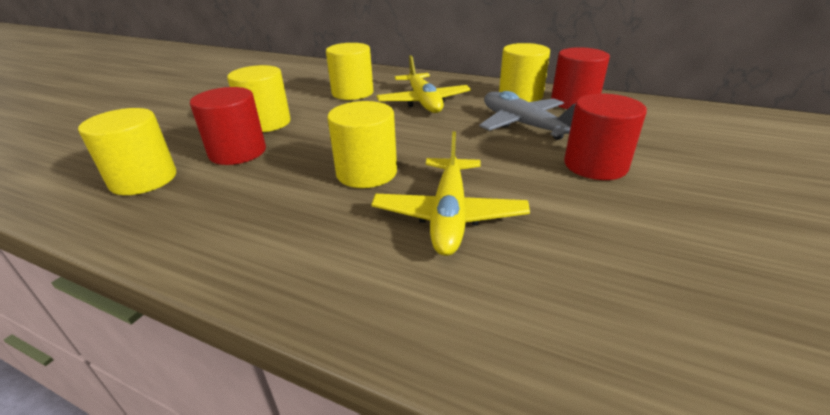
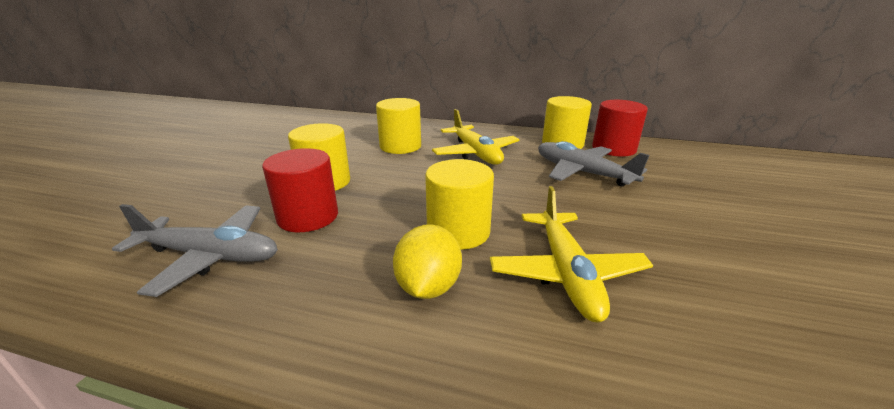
camera: 10 degrees left, 5 degrees down
(143, 179) = (210, 256): yellow cylinder -> grey plane
(314, 217) = (428, 287): none -> yellow lemon
(595, 165) = (670, 210): red cylinder -> none

